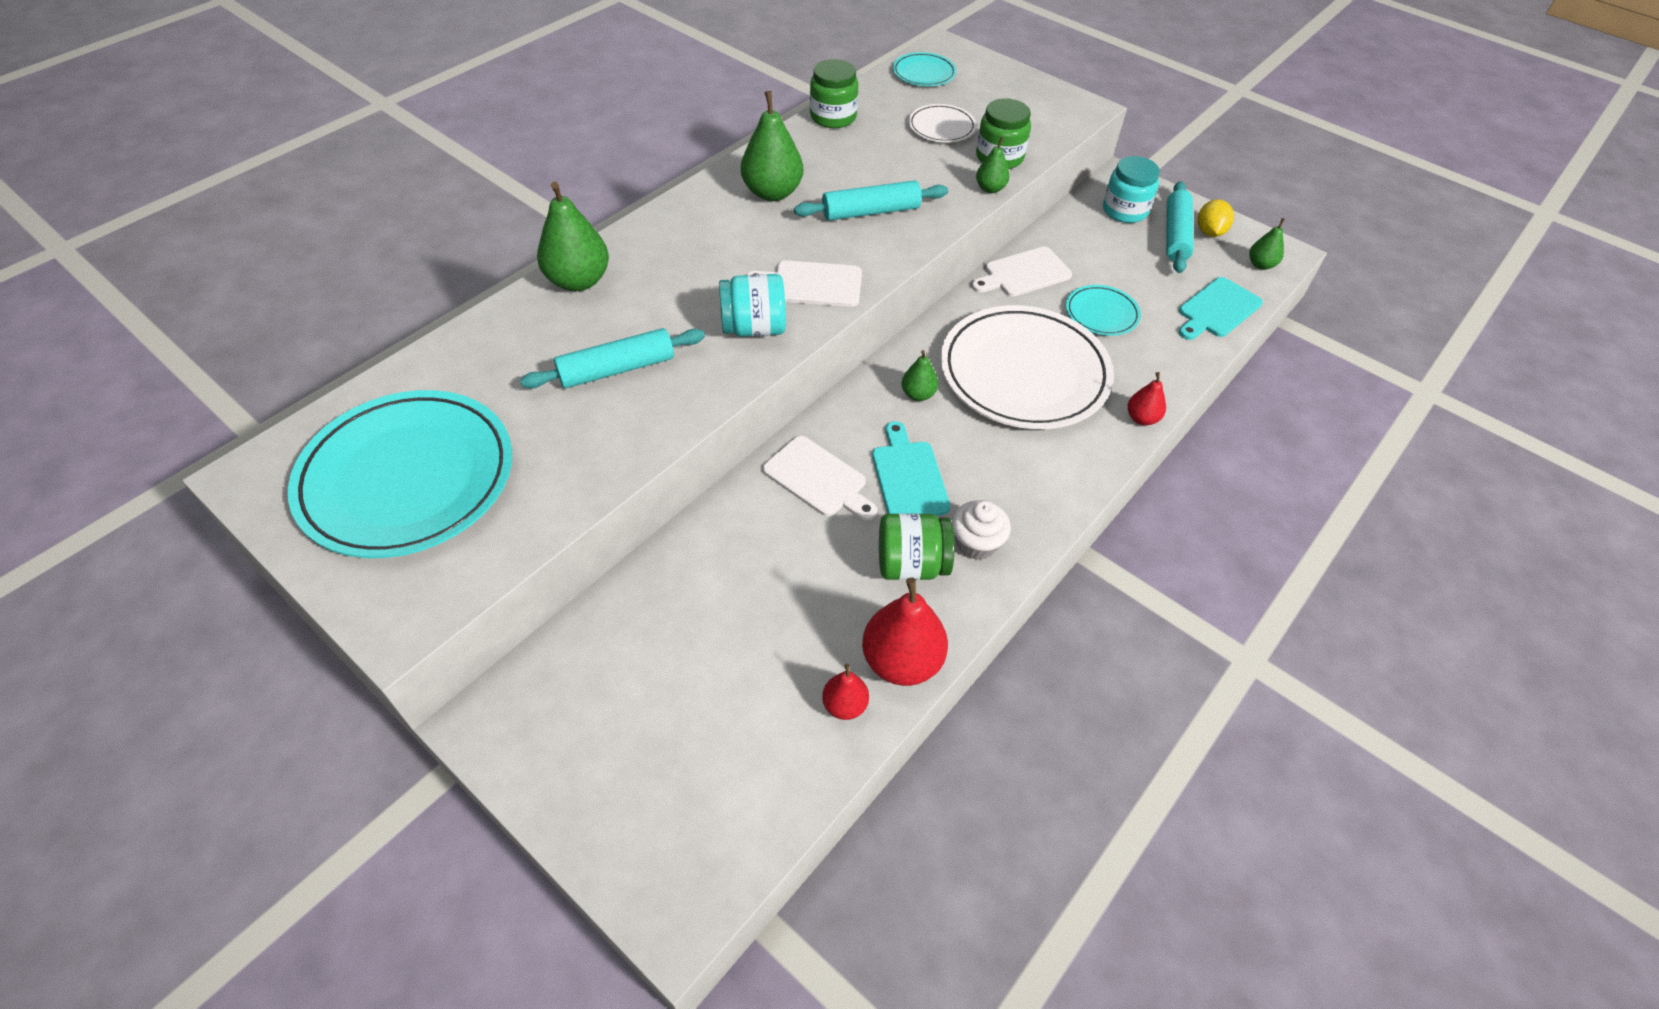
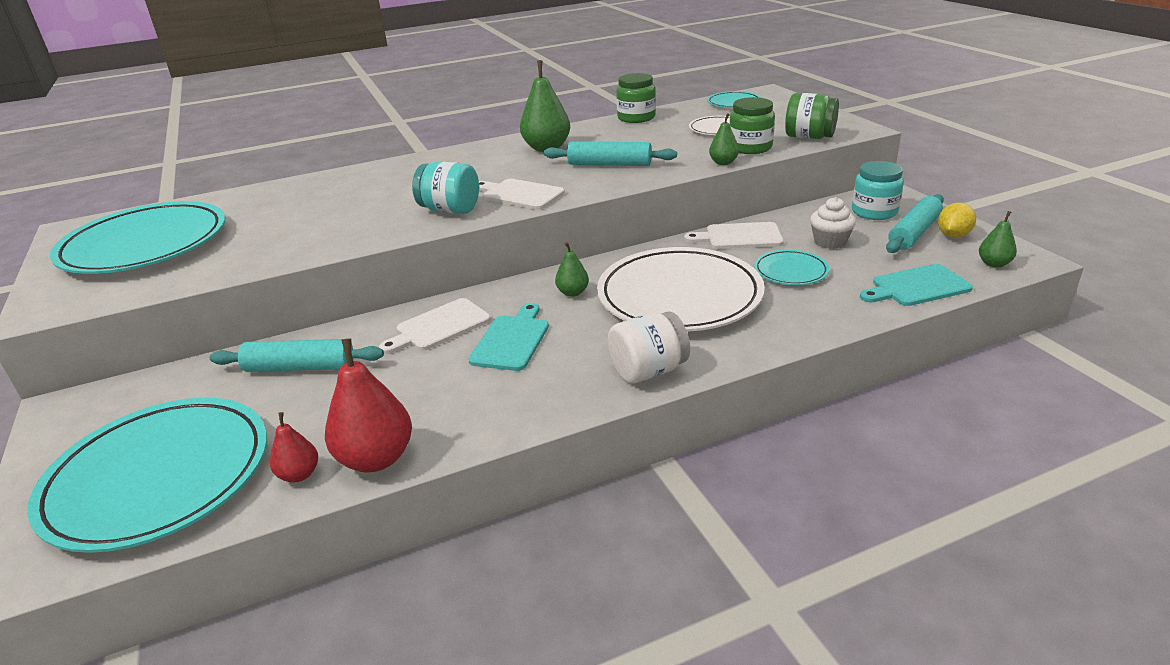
camera: 30 degrees right, 20 degrees down
(578, 281) = (365, 173): green pear -> none
(617, 369) = (333, 216): turquoise rolling pin -> turquoise rolling pin (300, 367)
(703, 762) = (159, 477): none -> turquoise plate
(818, 479) = (439, 326): white cutting board -> white cutting board turned 75 degrees clockwise
(911, 564) = (454, 396): green jar -> green jar (809, 137)
(976, 543) = (523, 396): white cupcake -> white cupcake (830, 242)
(1063, 478) = (648, 371): none -> white jar
(1142, 418) = (767, 346): red pear -> none

